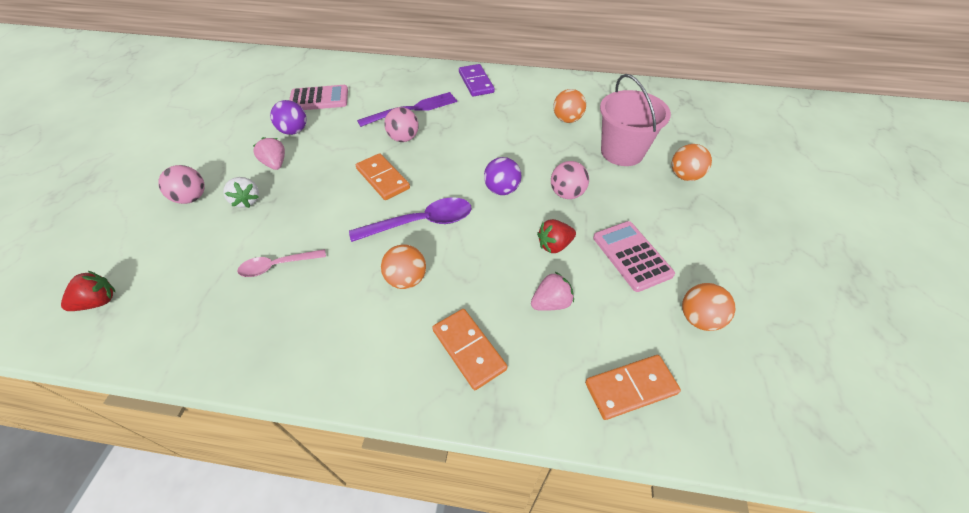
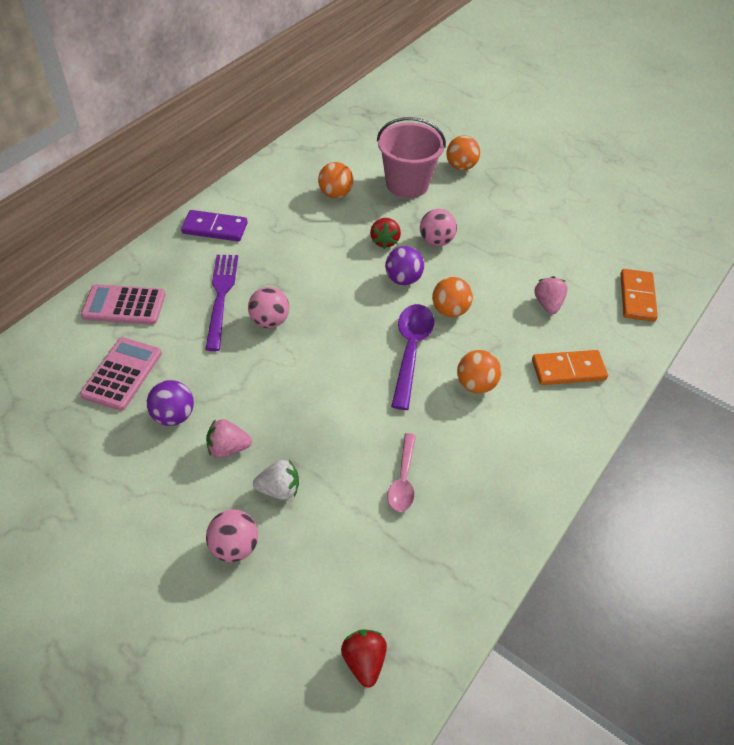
camera: 65 degrees left, 0 degrees up
(383, 178) = (326, 359): orange domino -> none
(554, 245) = (491, 276): red strawberry -> red strawberry (384, 241)
(631, 256) = (526, 239): pink calculator -> pink calculator (124, 305)
(699, 318) = (599, 236): orange ball -> orange ball (450, 310)

